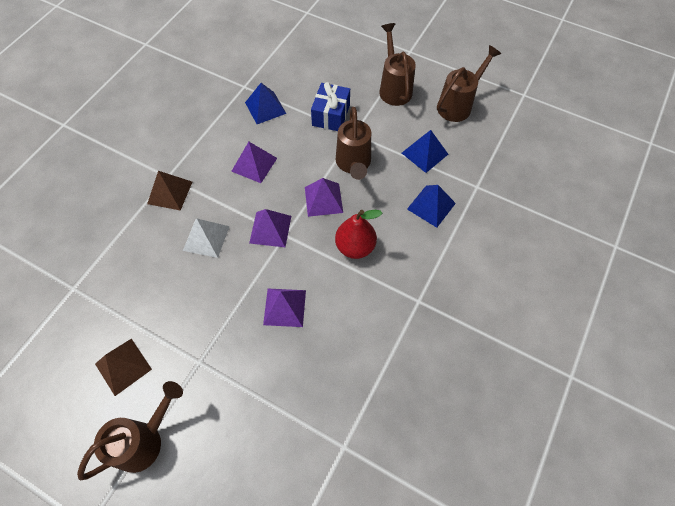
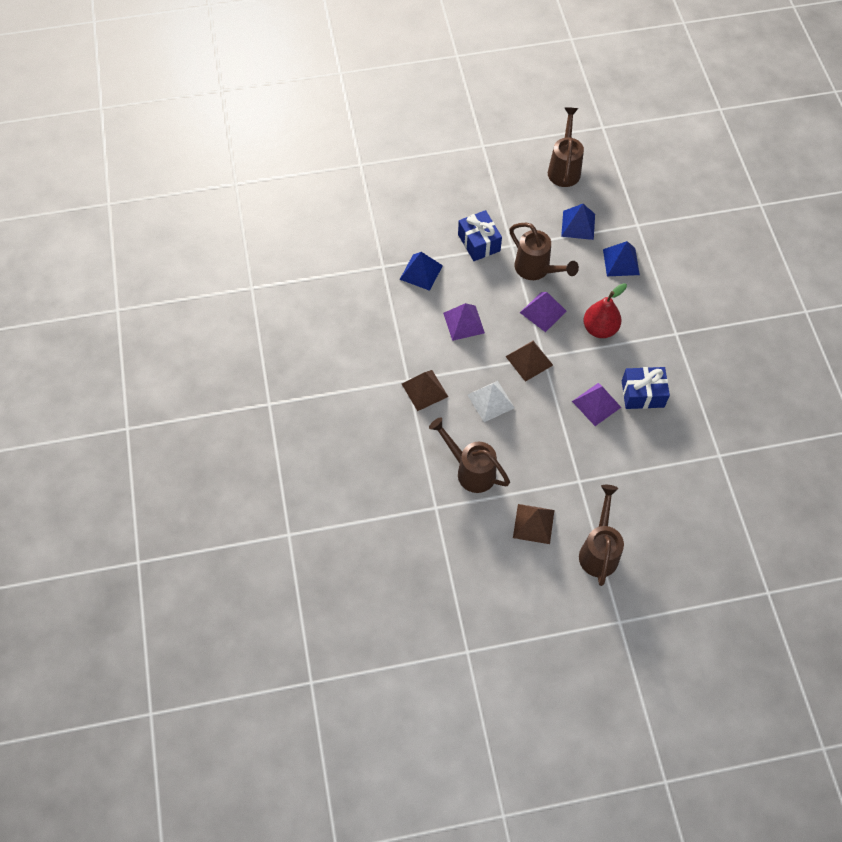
camera: 40 degrees left, 0 degrees up
(270, 229) = (529, 360): purple pyramid -> brown pyramid
(333, 330) = (642, 394): none -> blue gift
(394, 88) = (503, 186): brown watering can -> brown watering can (470, 470)

